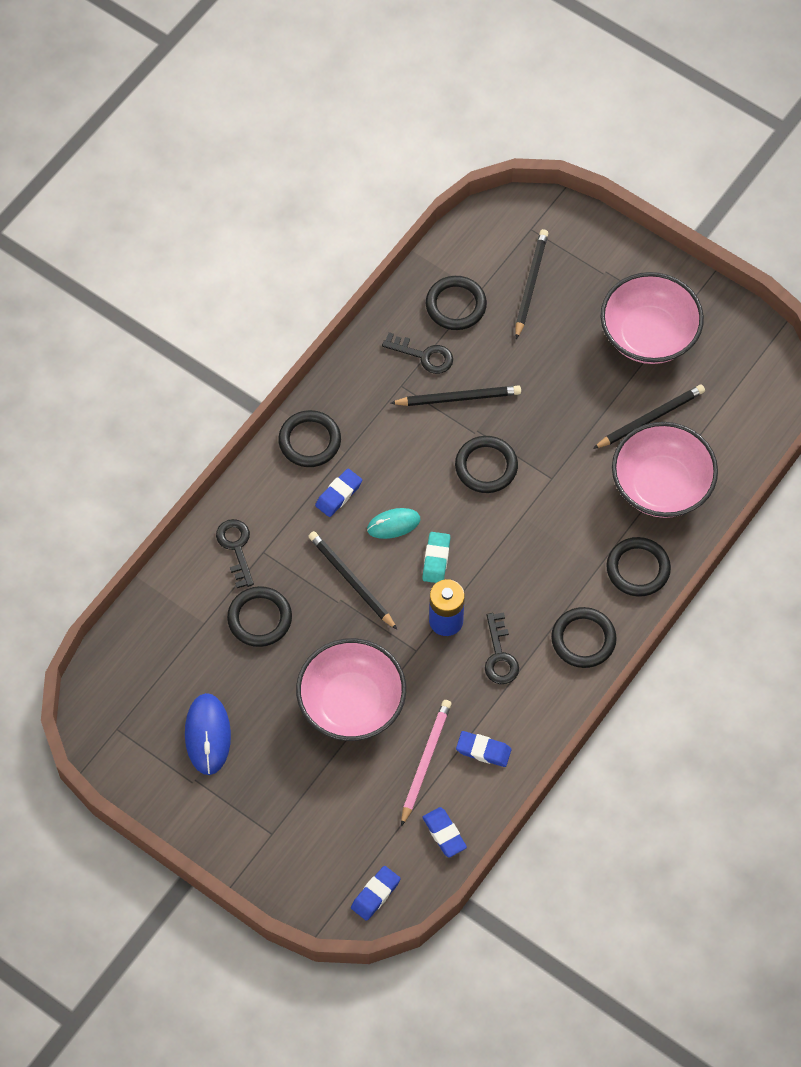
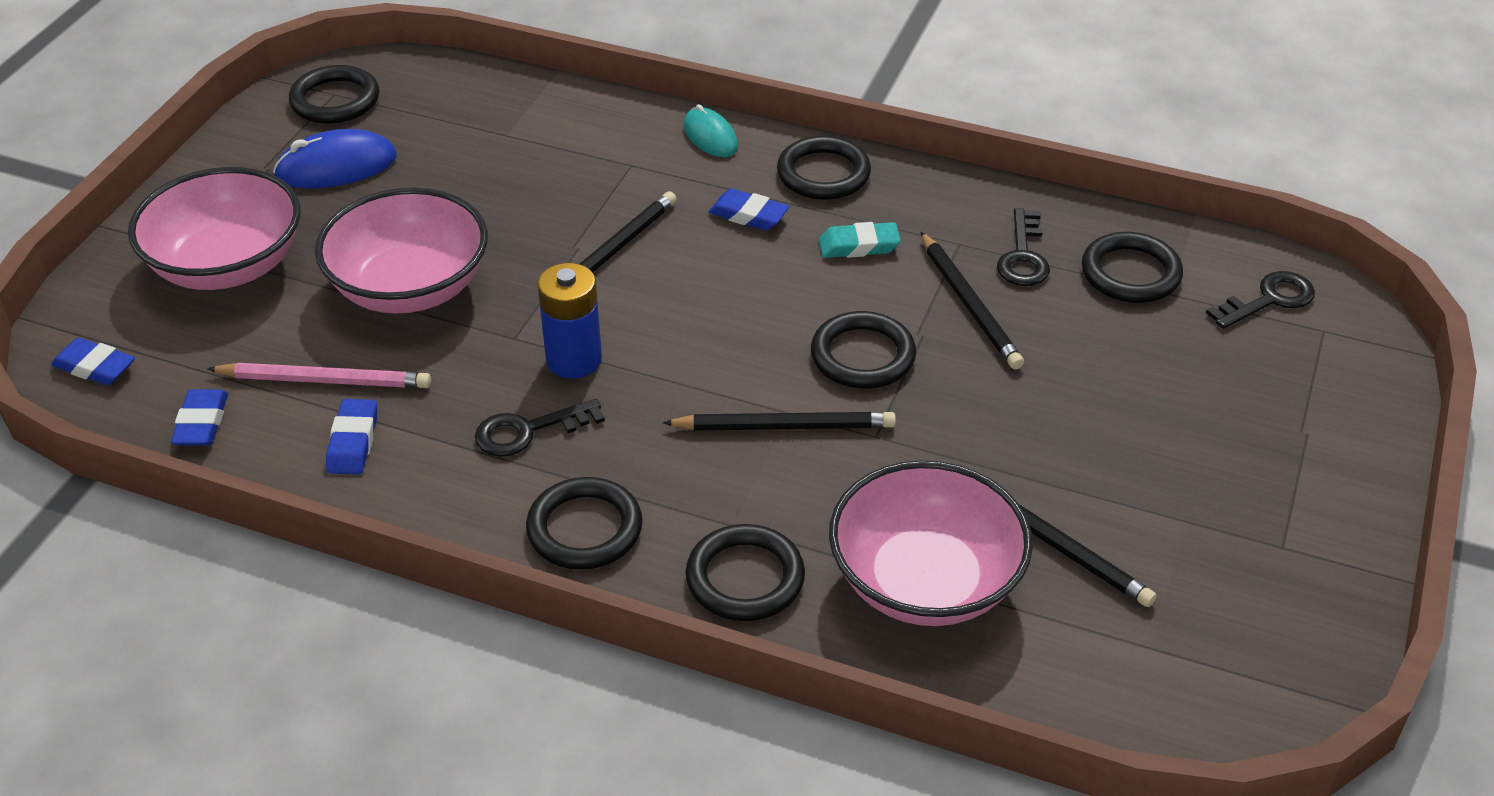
camera: 75 degrees right, 20 degrees down
(236, 548) = (628, 140): black key -> black key (1269, 300)
(259, 618) = (525, 179): black ring -> black ring (335, 100)
(393, 524) = (720, 276): turquoise mouse -> turquoise mouse (710, 136)
(436, 559) = (677, 331): turquoise eraser -> turquoise eraser (859, 246)
(444, 834) = (201, 423): blue eraser -> blue eraser turned 45 degrees counterclockwise
(530, 284) = (1222, 347): black pencil -> black pencil (784, 426)
(648, 335) = (1219, 511): pink bowl -> pink bowl (227, 265)

